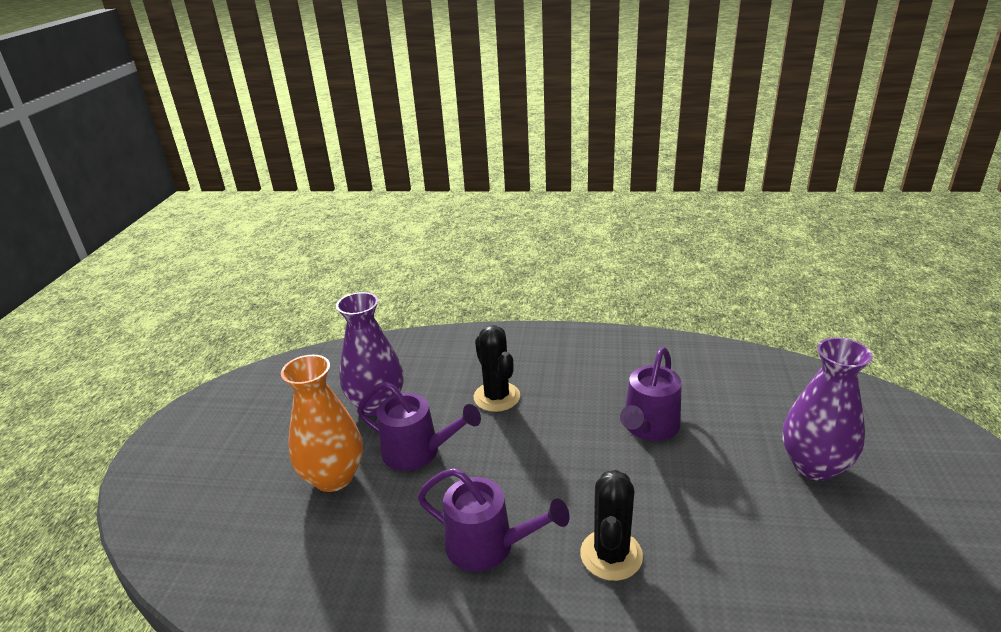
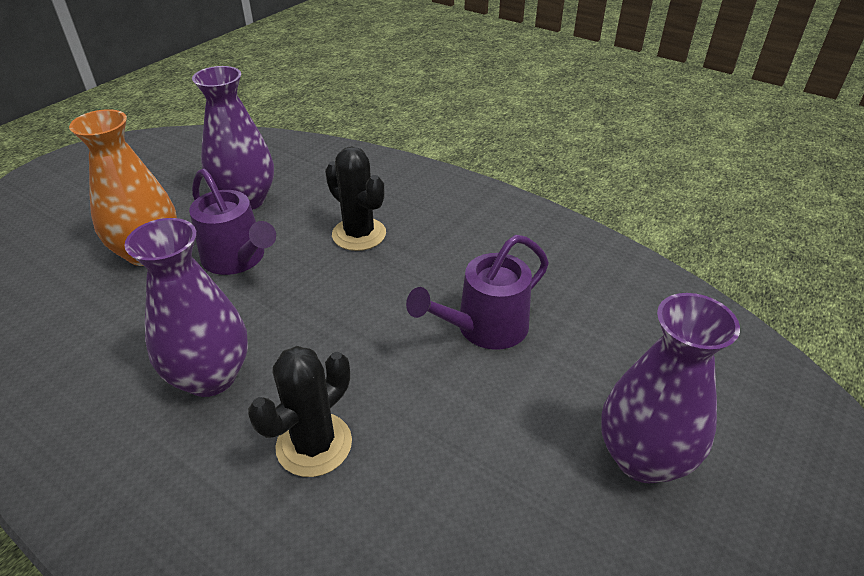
camera: 25 degrees right, 10 degrees up
(488, 546) = (211, 377): purple watering can -> purple vase
(497, 397) = (359, 234): black cactus -> black cactus turned 45 degrees counterclockwise

